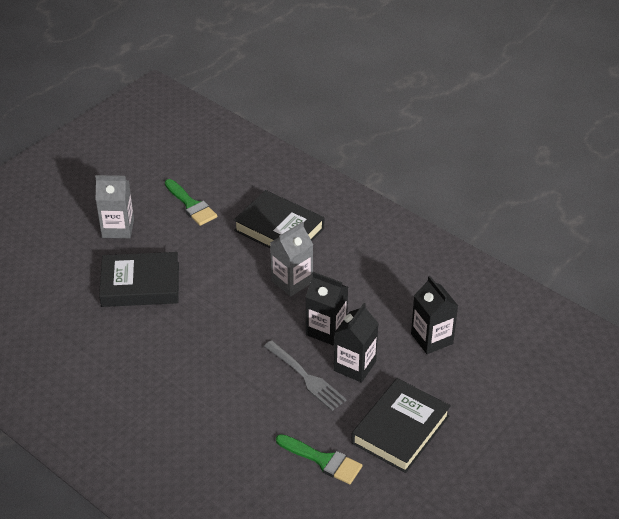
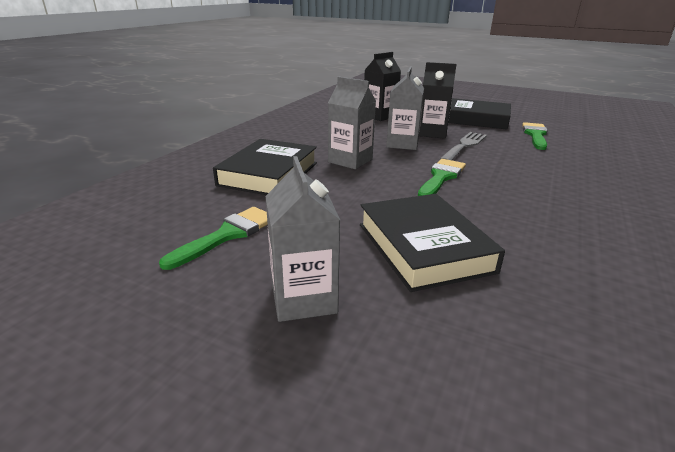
camera: 105 degrees left, 15 degrees down
(235, 330) = (441, 177): none -> green brush
(326, 330) = (402, 144): black carton -> grey carton

